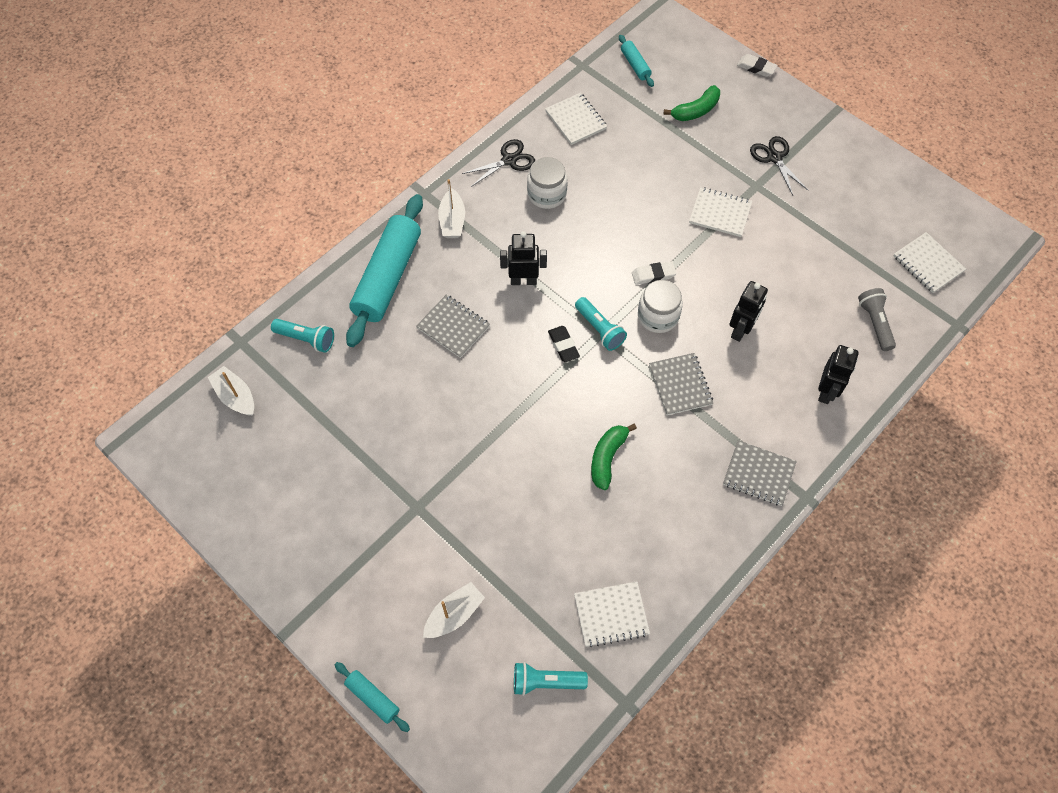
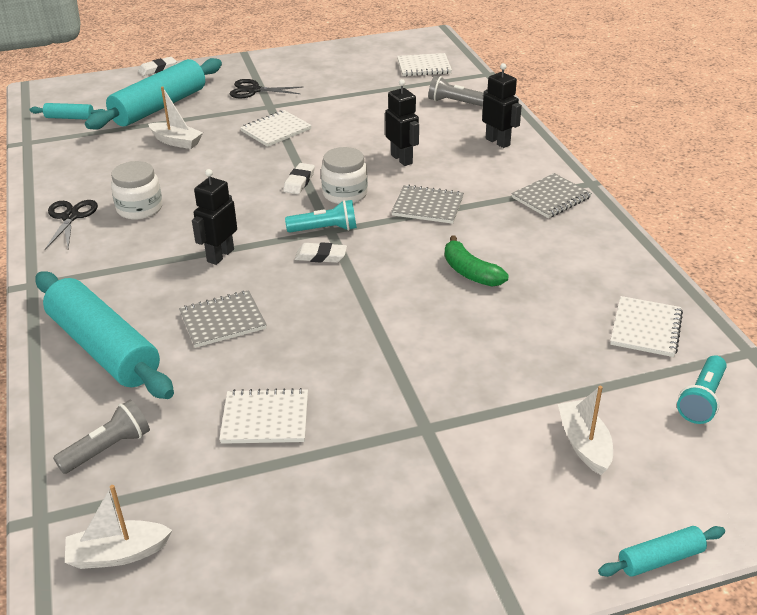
camera: 60 degrees left, 25 degrees down
(306, 339) = (108, 448): turquoise flashlight -> grey flashlight
(452, 221) = (92, 277): white boat -> white boat (176, 142)
(563, 345) = (321, 256): black eraser -> white eraser
(576, 120) = (81, 165): white notebook -> white notebook (265, 418)
(695, 110) = (159, 107): green banana -> turquoise rolling pin

